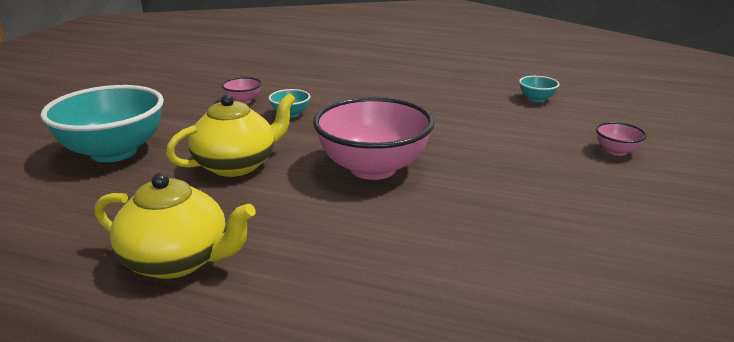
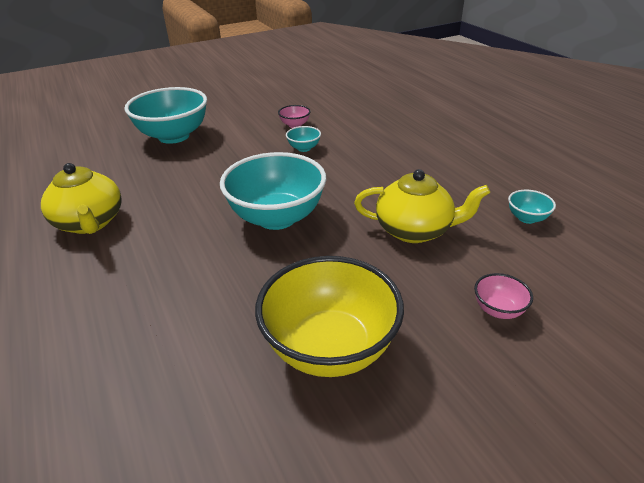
camera: 45 degrees right, 10 degrees up
(237, 165) = (211, 174): yellow teapot -> yellow teapot (415, 230)
(373, 168) = (277, 217): pink bowl -> turquoise bowl
(579, 221) = (330, 347): none -> yellow bowl

